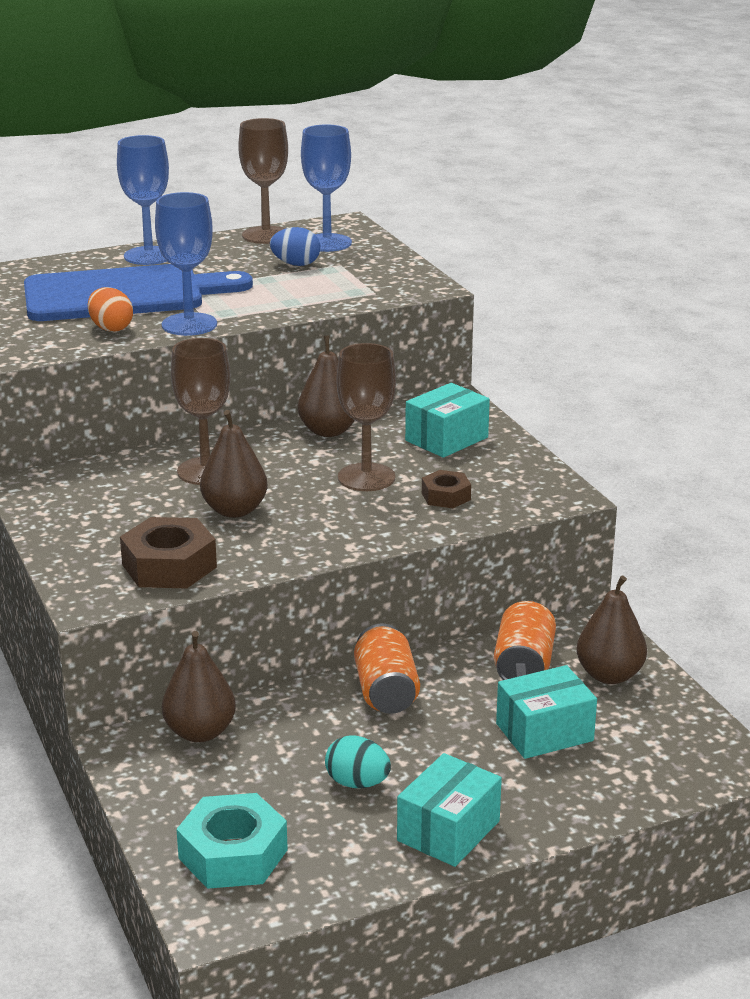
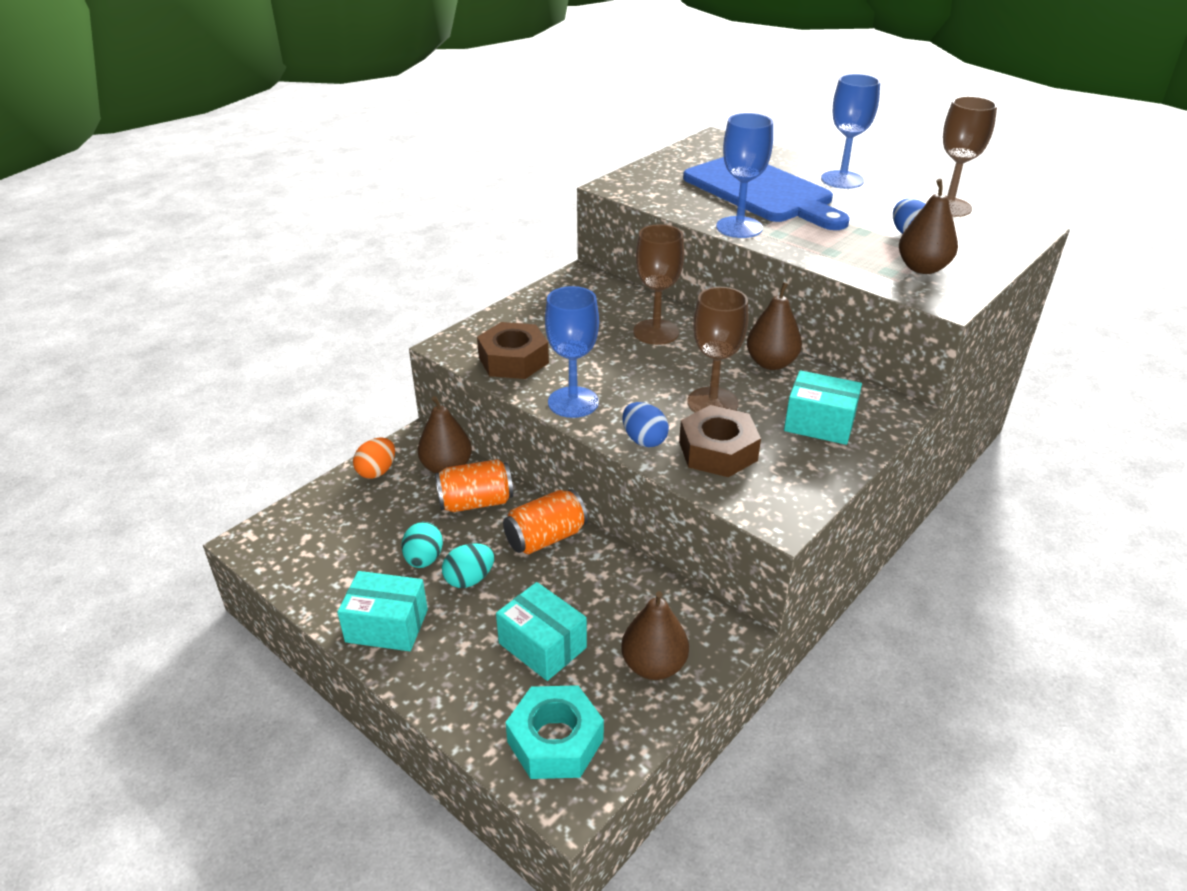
camera: 65 degrees right, 10 degrees up
(111, 328) = (700, 204): orange egg -> orange egg (377, 471)
(233, 854) = (322, 527): turquoise nut -> turquoise nut (555, 740)
(234, 510) = (610, 361): brown pear -> brown pear (922, 268)
(327, 243) = (972, 234): blue goblet -> blue goblet (573, 402)
(395, 527) = (644, 440): none -> blue egg
(414, 757) = (469, 579): none -> turquoise egg
(446, 496) = (718, 451): brown nut -> brown nut, size x1.74
(523, 665) = (631, 605): orange can -> orange can (476, 502)

